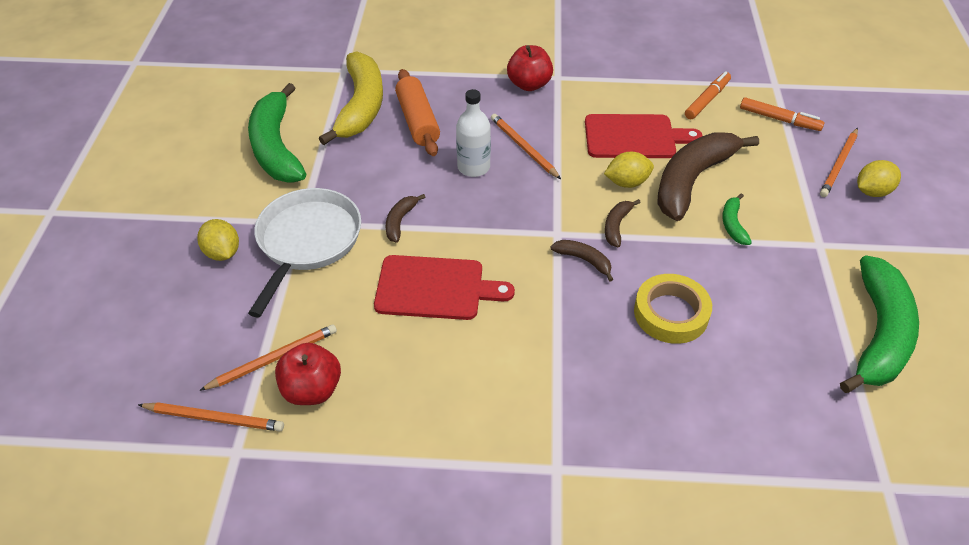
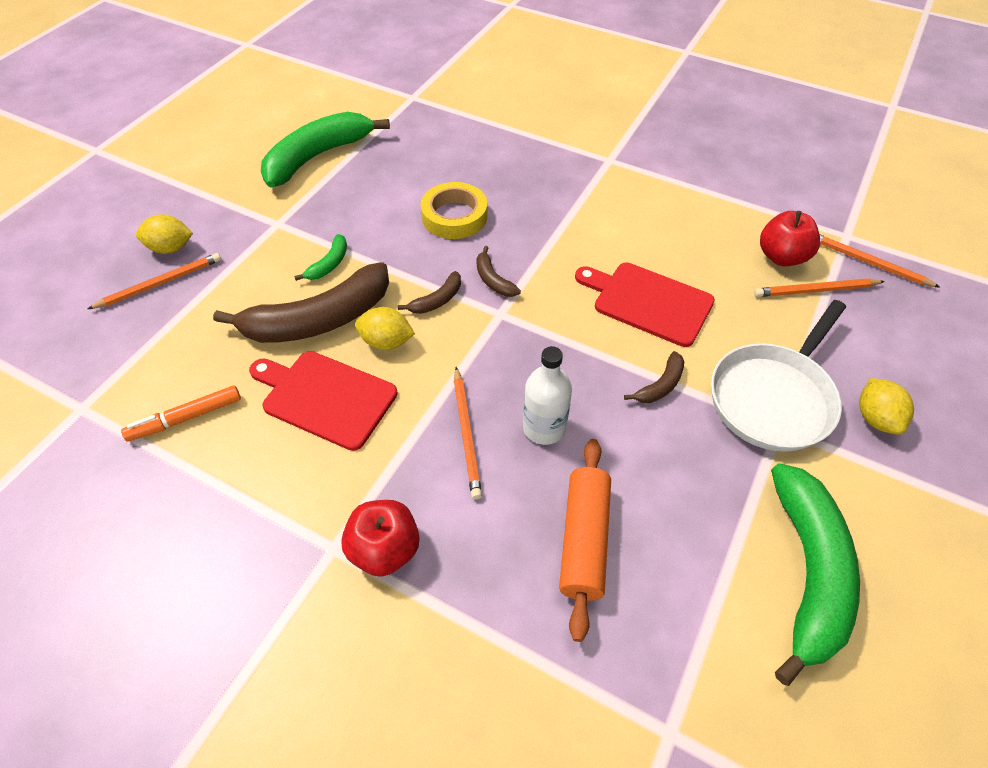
camera: 155 degrees left, 5 degrees up
(361, 106) = (661, 612): yellow banana -> none
(779, 119) = (143, 357): orange marker -> none

